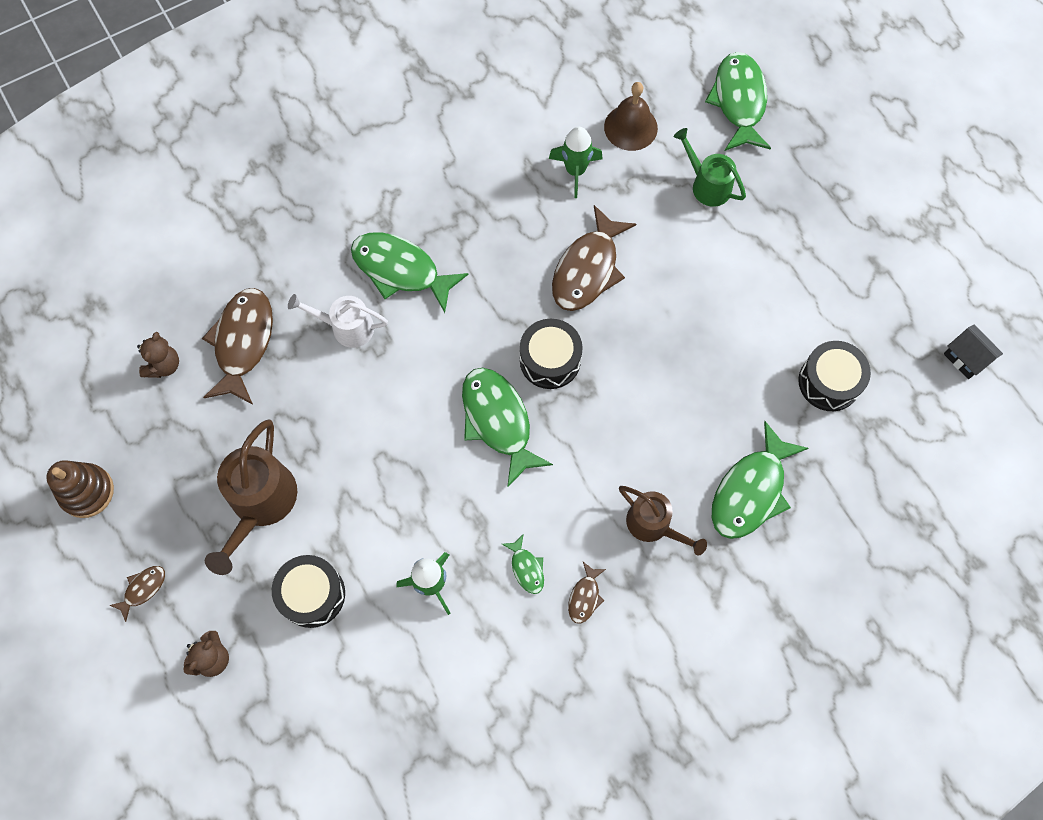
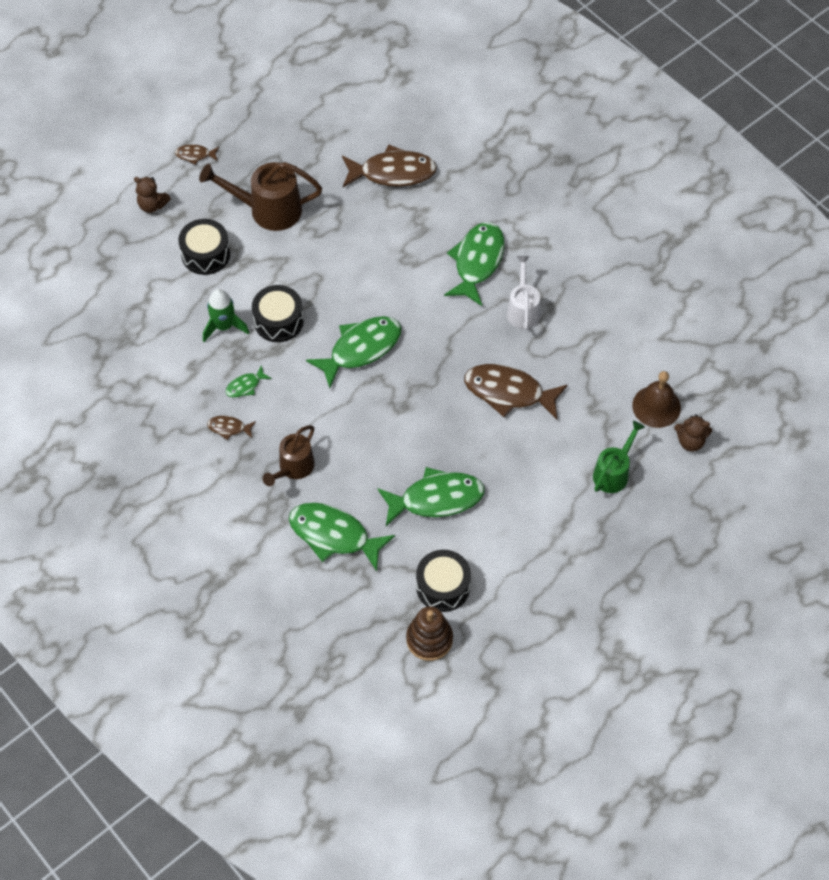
camera: 80 degrees right, 10 degrees down
(87, 492) = (260, 107): brown stacking toy -> brown stacking toy (429, 639)
(143, 589) = (195, 155): brown fish -> brown fish turned 150 degrees clockwise
(164, 365) = (364, 129): brown teddy bear -> brown teddy bear (690, 441)
(346, 327) = (419, 235): white watering can -> white watering can (523, 309)
(550, 360) = (420, 377): black drum -> black drum (278, 321)
(575, 171) = (601, 370): green rocket -> none
(739, 101) = (708, 489): green fish -> green fish (436, 499)
(966, 358) = (489, 698): black house -> none

